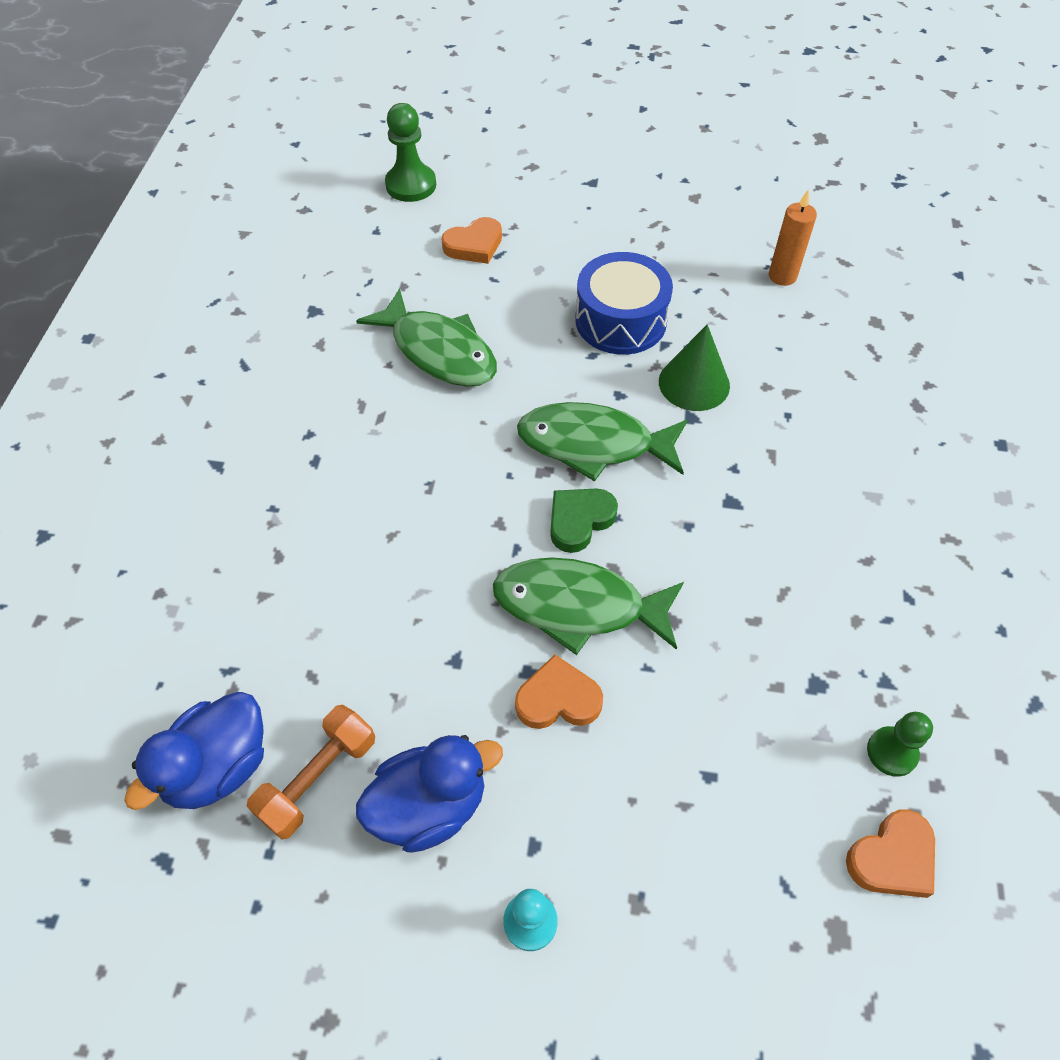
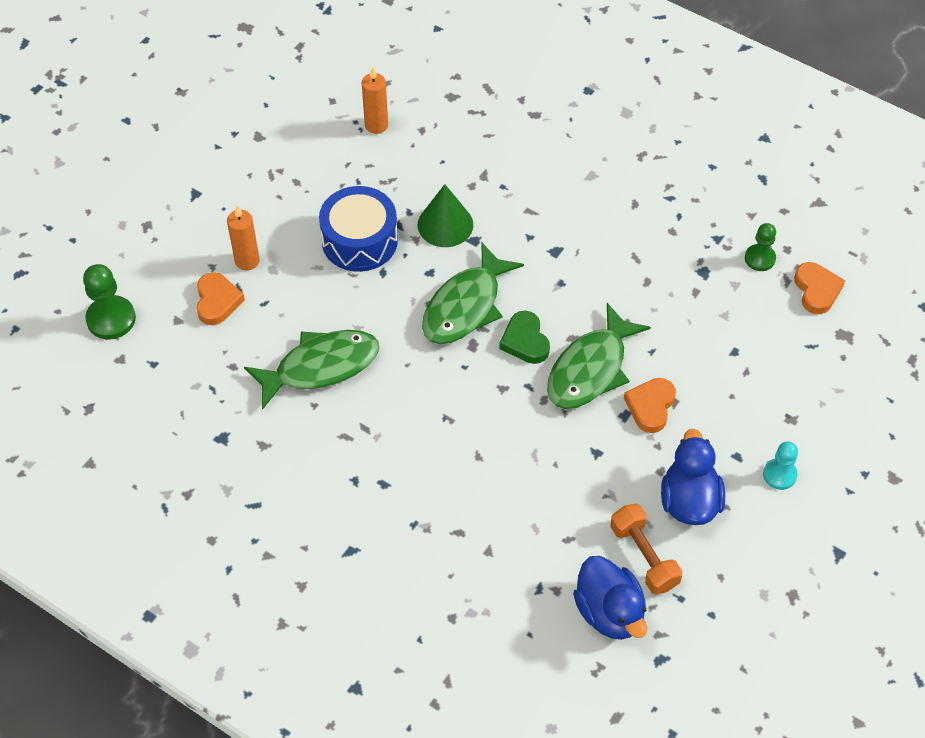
camera: 65 degrees left, 0 degrees up
(536, 247) = (247, 261): none -> orange candle

